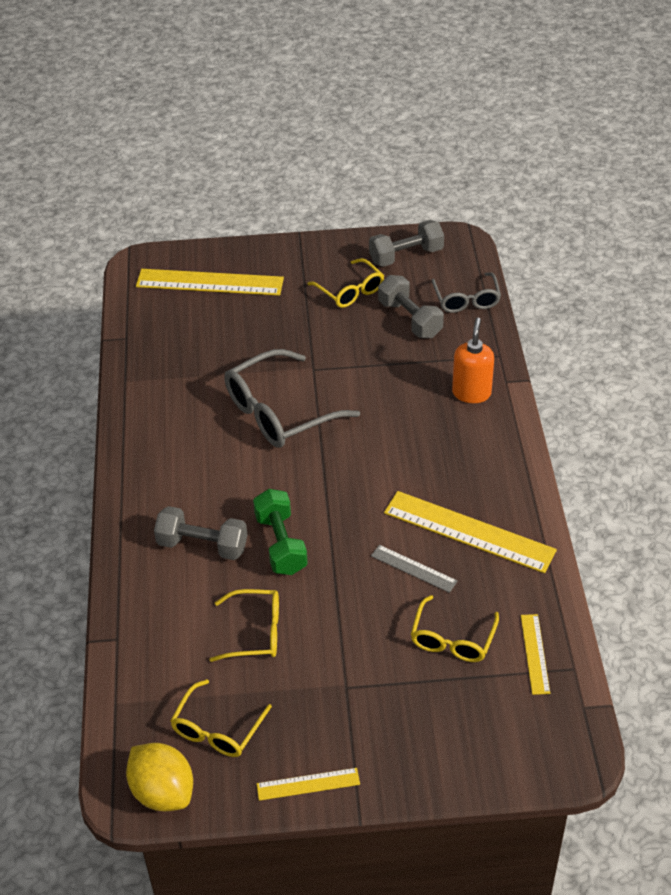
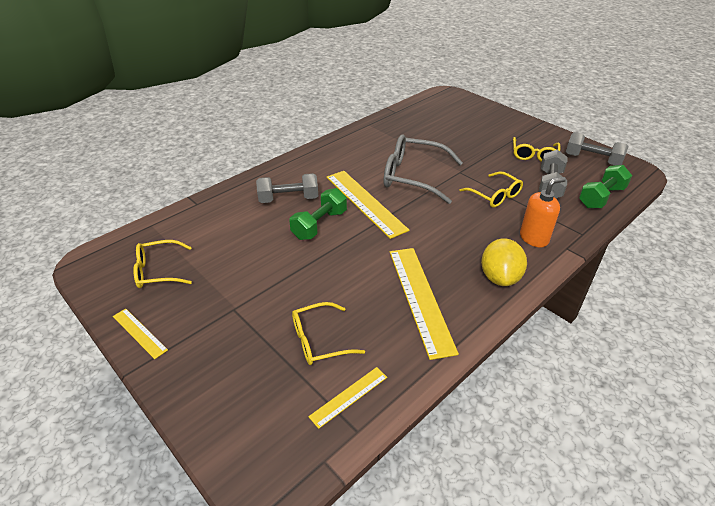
camera: 50 degrees right, 5 degrees down
(163, 792) = (97, 273): yellow lemon -> yellow lemon (499, 277)
(202, 545) = (288, 199): grey dumbbell -> grey dumbbell turned 75 degrees counterclockwise
(210, 282) = (466, 114): yellow ruler -> yellow ruler (365, 202)
(255, 632) = (244, 249): yellow glasses -> yellow glasses (495, 195)
(413, 568) = (360, 289): grey ruler -> none
(466, 300) = (601, 197): grey glasses -> green dumbbell

